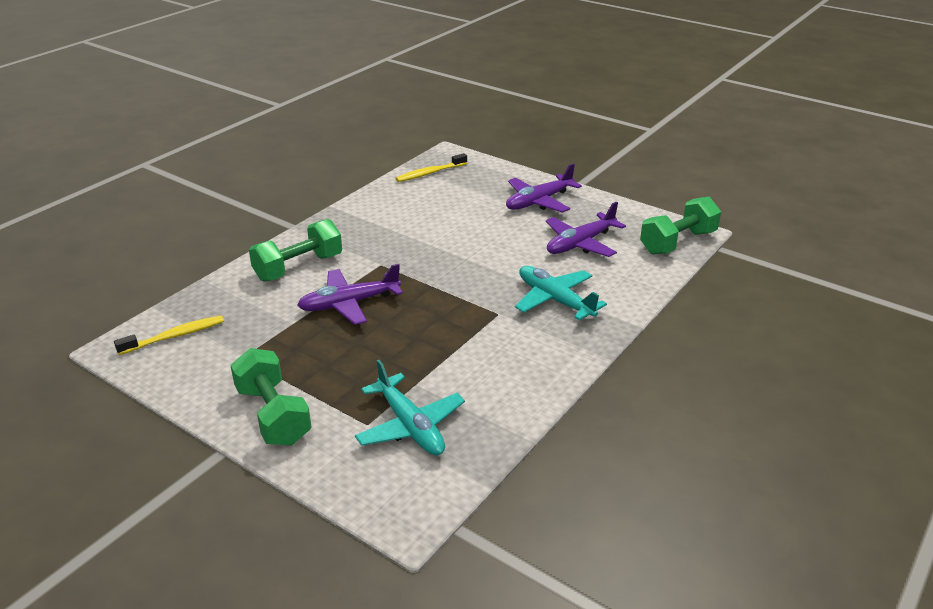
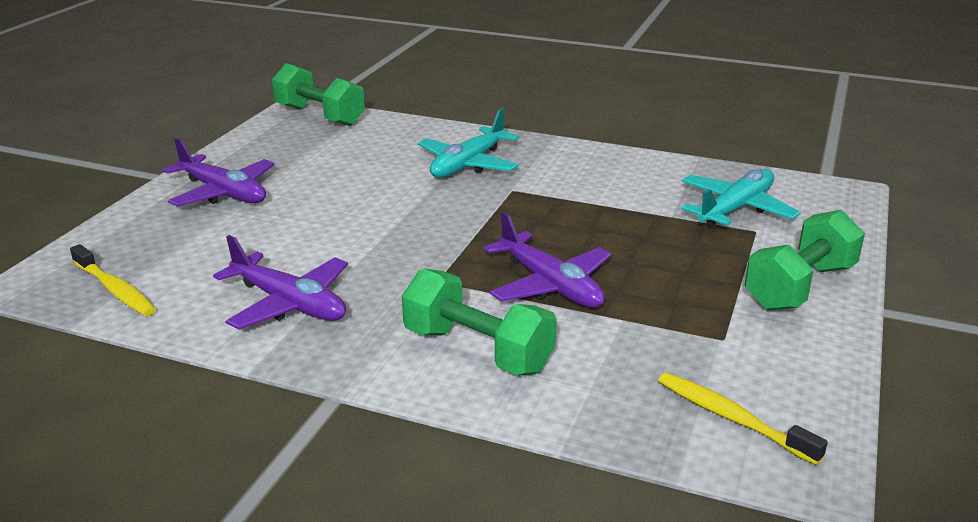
camera: 105 degrees left, 5 degrees down
(580, 244) = (336, 160): purple plane -> purple plane (289, 303)

